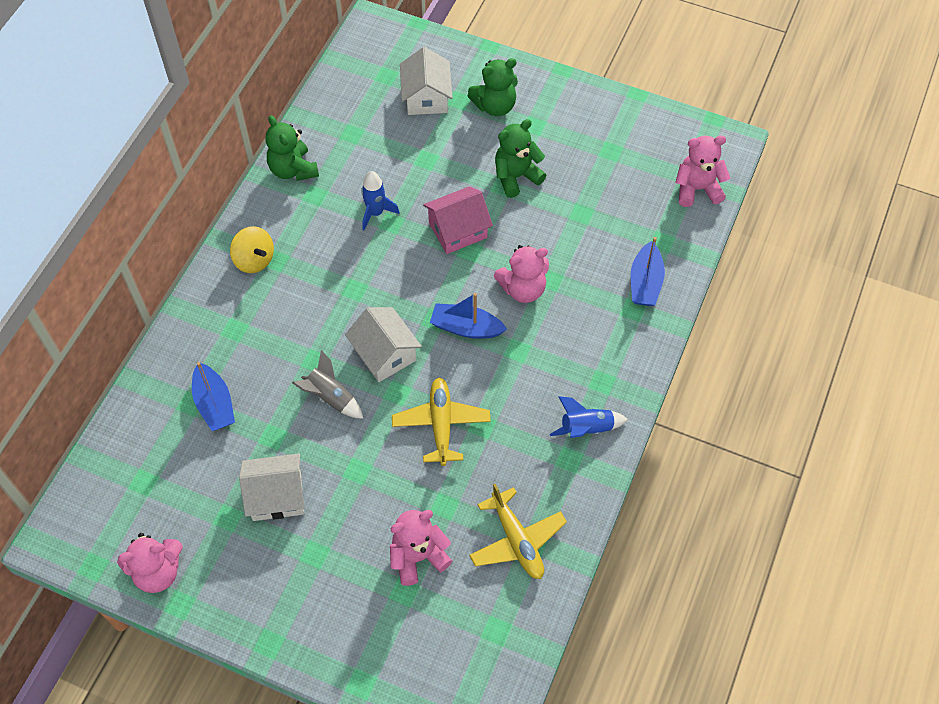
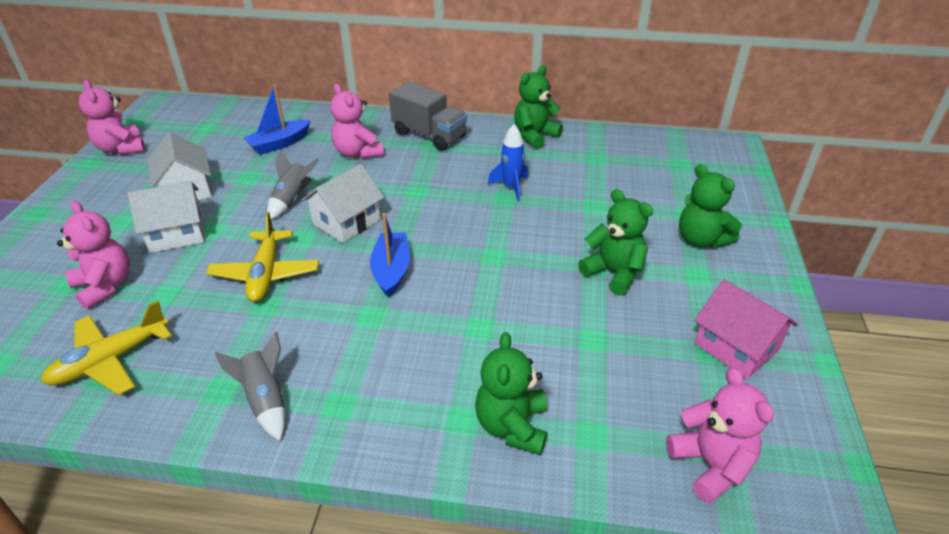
camera: 75 degrees right, 20 degrees down
(254, 260) = (429, 135): yellow spinning top -> grey truck
(426, 97) = (674, 192): white house -> white house (177, 233)
(441, 424) = (266, 274): yellow plane -> yellow plane turned 105 degrees clockwise
(458, 230) = (516, 242): pink house -> pink house (736, 347)
(523, 289) = (458, 306): pink teddy bear -> pink teddy bear (358, 153)
(586, 428) = (265, 400): blue rocket -> grey rocket
(645, 282) = (512, 426): blue boat -> green teddy bear

